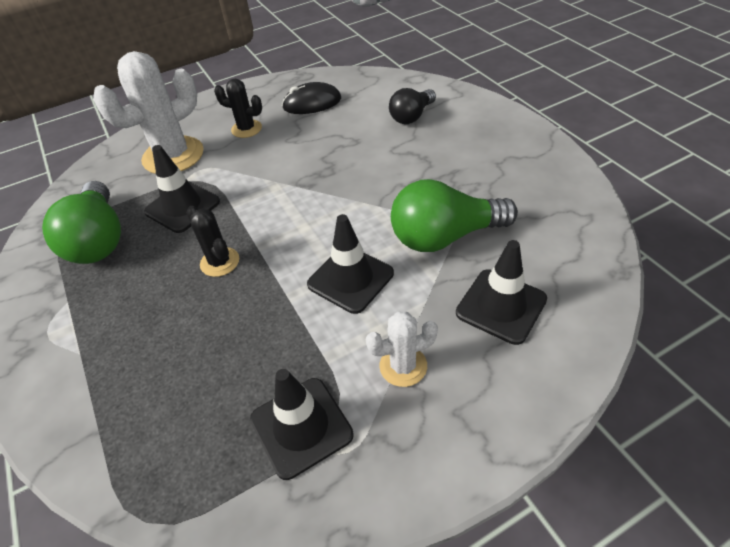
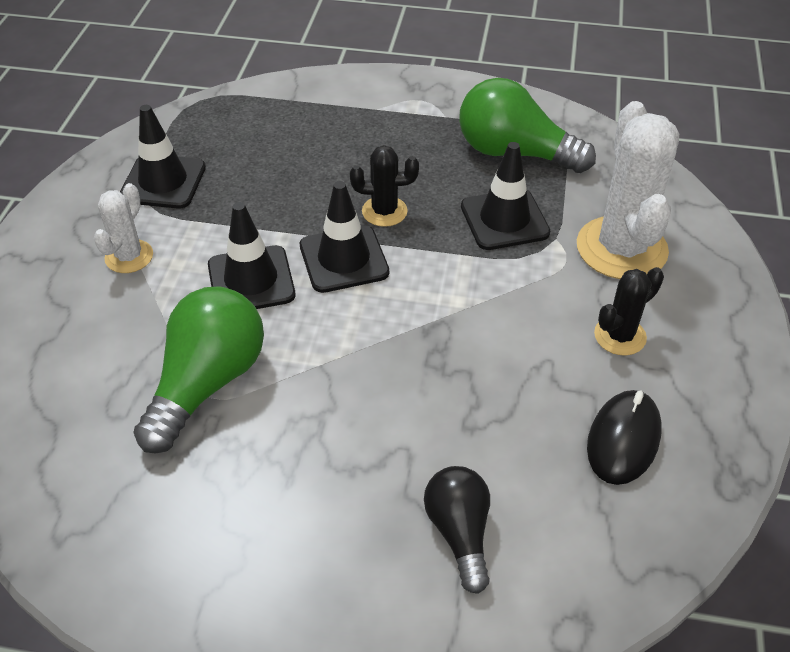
camera: 125 degrees right, 0 degrees up
(501, 306) = (85, 356): black traffic cone -> black traffic cone (344, 259)

